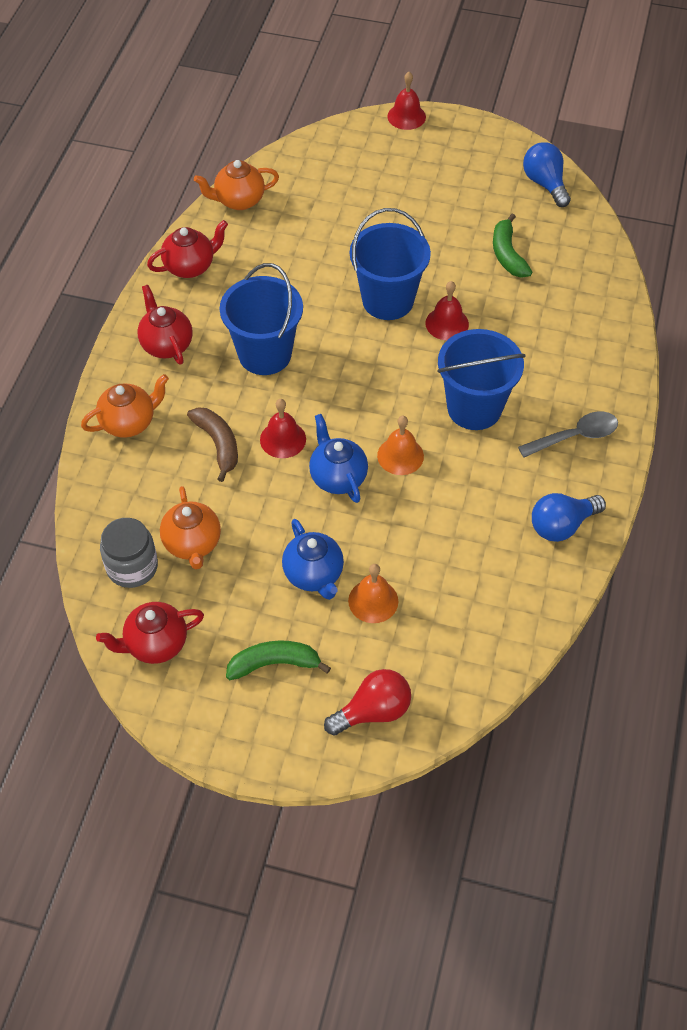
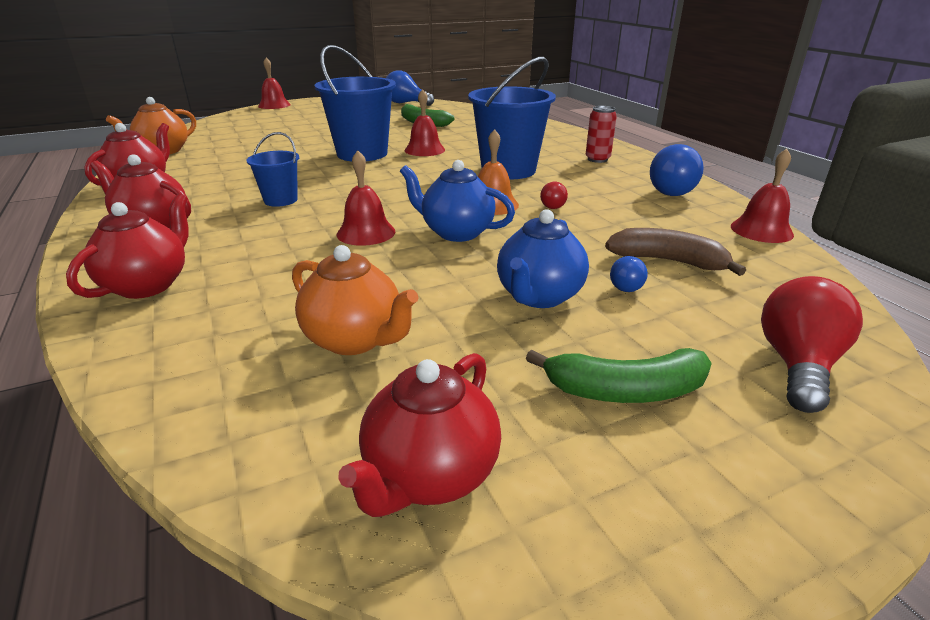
camera: 40 degrees left, 25 degrees down
(129, 422) = (148, 285): orange teapot -> red teapot
(132, 567) = (283, 404): grey jar -> none
(218, 444) = (294, 259): brown banana -> brown banana (668, 261)
(265, 354) = (280, 200): blue bucket -> blue bucket, size x0.52
(274, 664) = (625, 390): green banana -> green banana turned 135 degrees counterclockwise
(314, 575) = (539, 296): blue teapot -> blue teapot turned 90 degrees clockwise
(373, 601) = (627, 285): orange bell -> blue light bulb
(442, 486) = (554, 205): none -> red light bulb
(544, 615) = (761, 230): none -> red bell
(575, 436) = (597, 159): grey spoon -> red can

